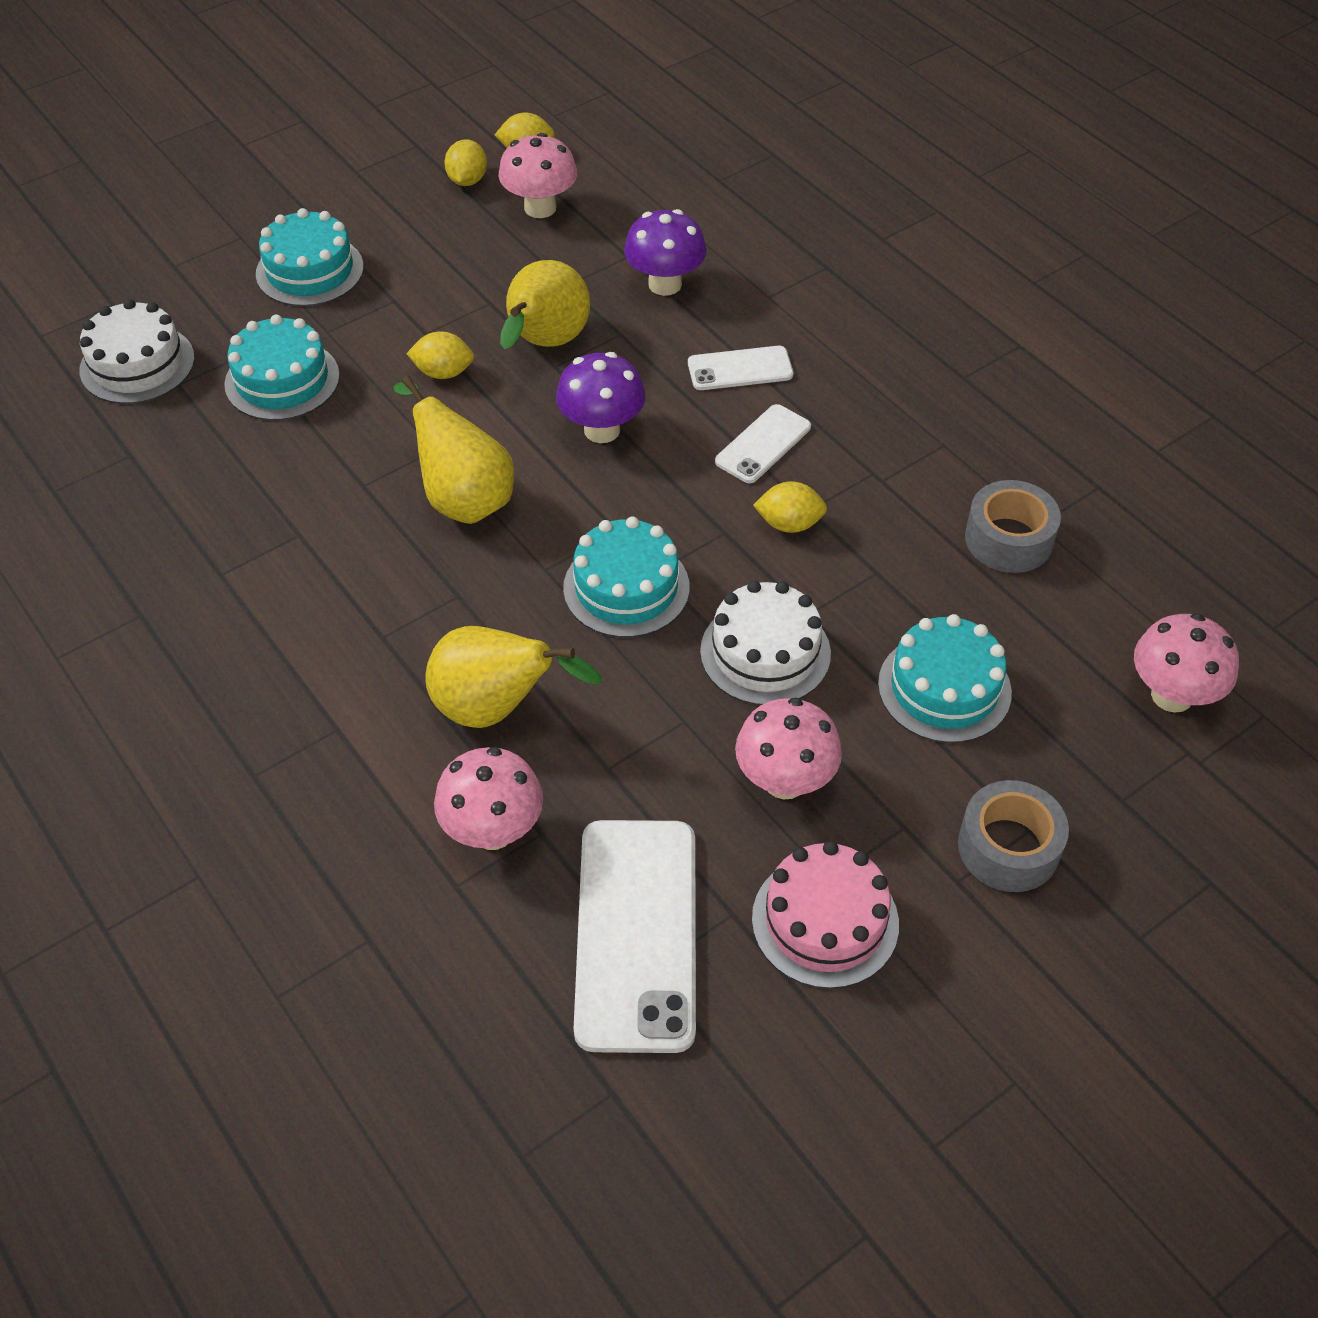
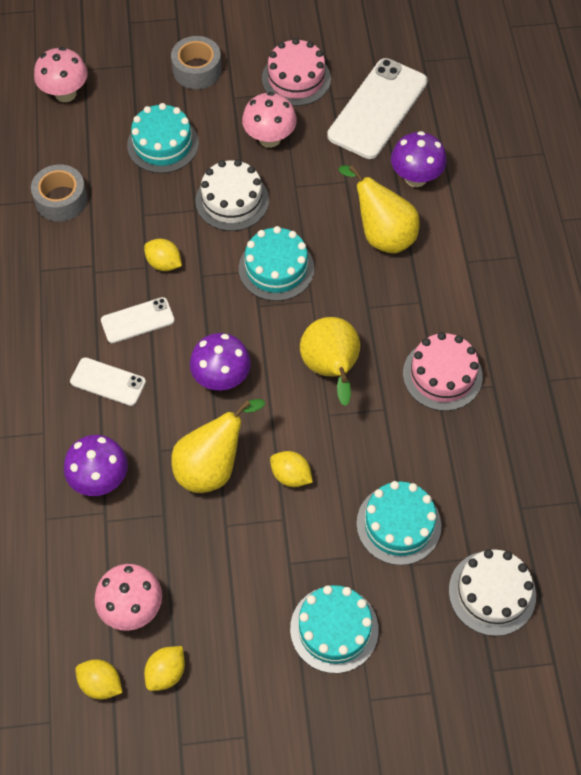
camera: 150 degrees left, 10 degrees up
(302, 556) = (442, 375): none -> pink cake
(493, 831) = (415, 178): pink mushroom -> purple mushroom

